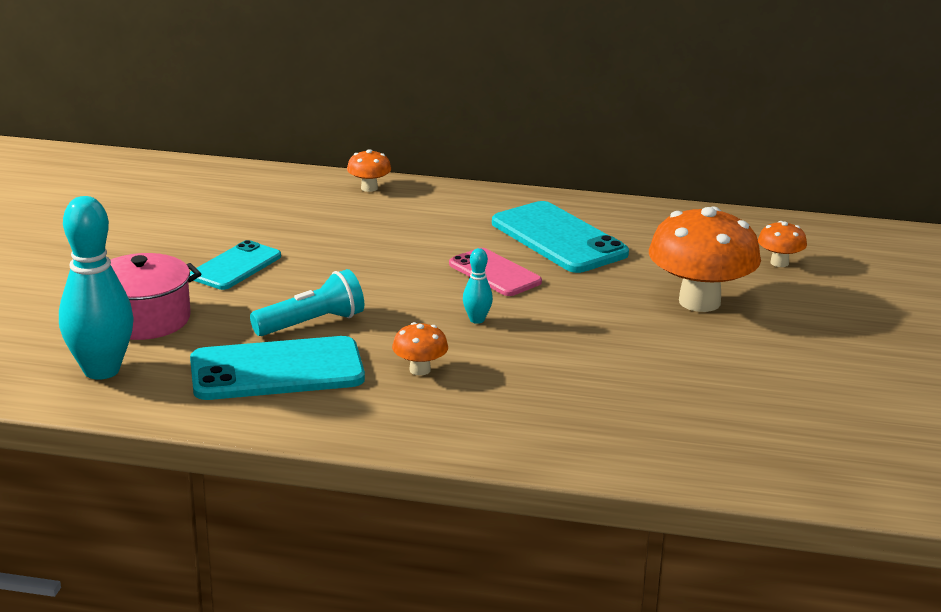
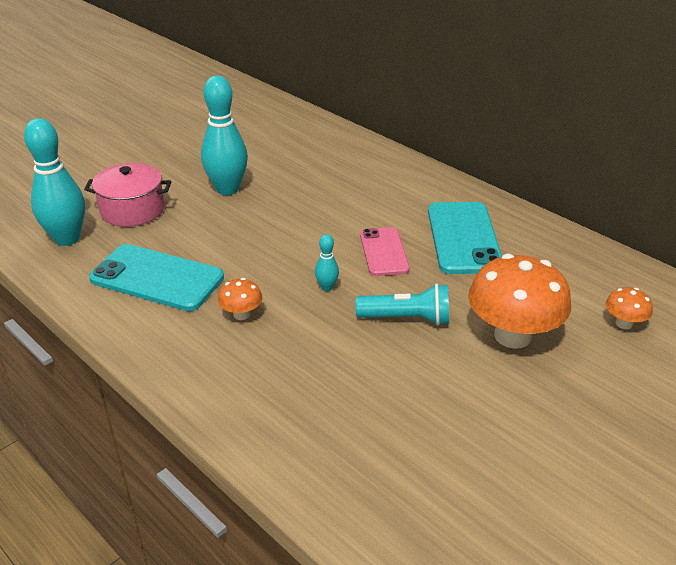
camera: 35 degrees right, 10 degrees up
(235, 266) = (227, 189): turquoise phone -> turquoise bowling pin
(312, 323) = (220, 249): turquoise flashlight -> turquoise flashlight (407, 318)
(369, 188) = (378, 155): orange mushroom -> none

